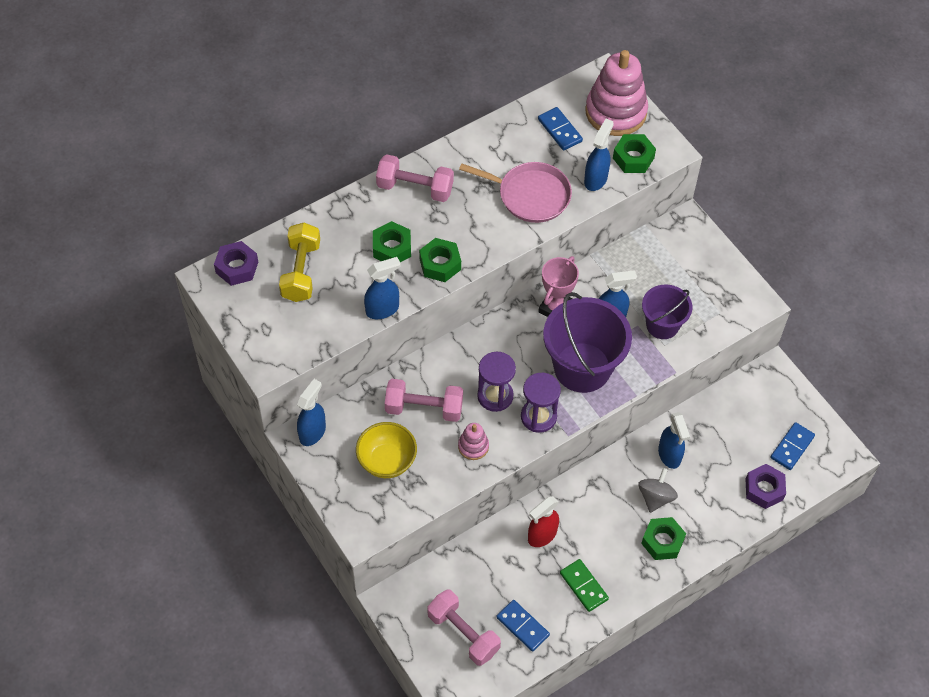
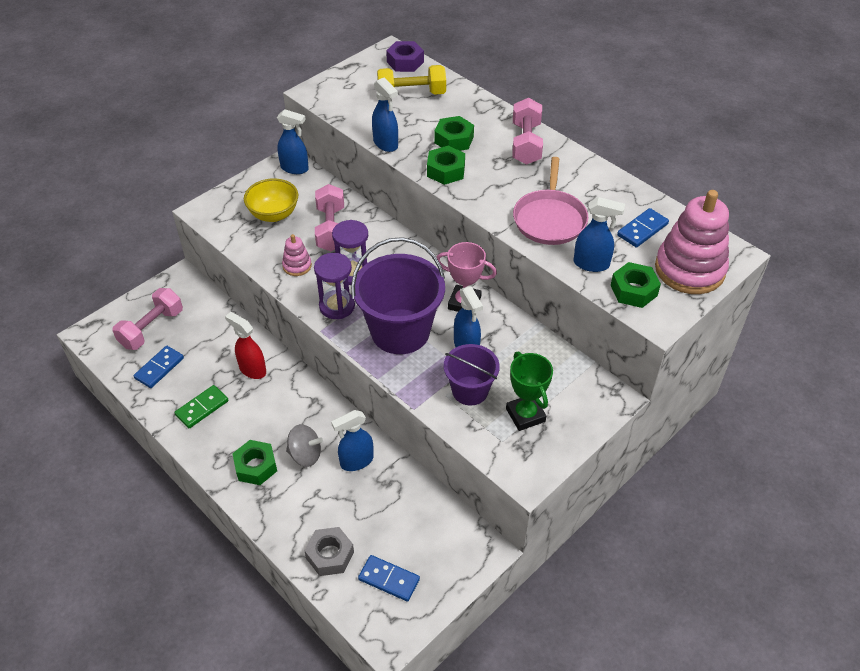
camera: 80 degrees right, 10 degrees down
(695, 289) = (525, 415): none -> green trophy
(764, 489) = (330, 555): purple nut -> grey nut

